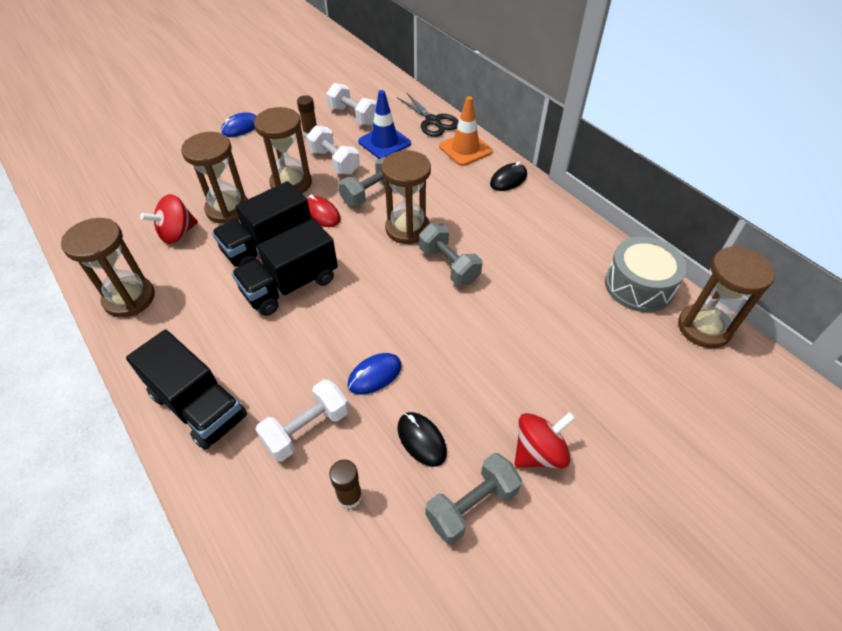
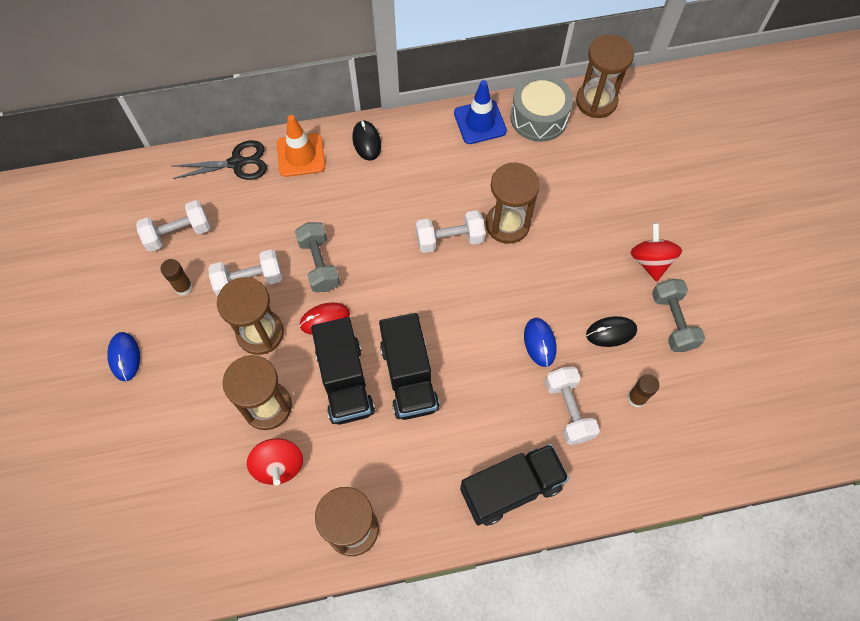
camera: 65 degrees left, 15 degrees up
(384, 142) = (245, 222): blue traffic cone -> blue traffic cone (480, 122)
(407, 229) = (386, 253): brown hourglass -> brown hourglass (507, 224)
(449, 265) = (449, 239): grey dumbbell -> white dumbbell

